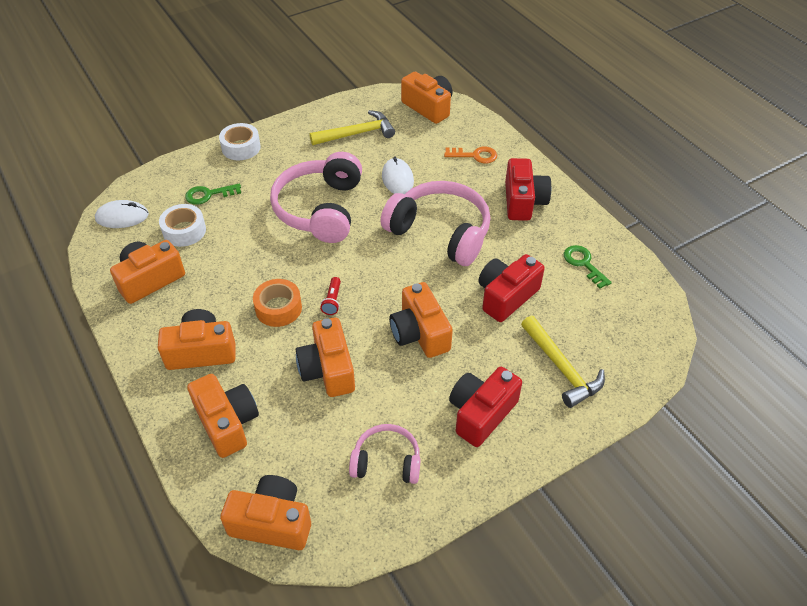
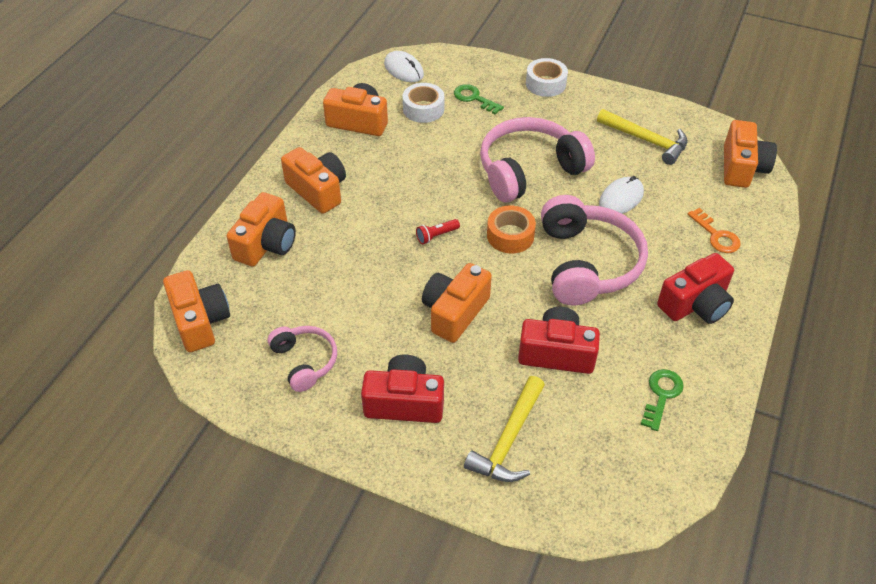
camera: 55 degrees right, 0 degrees up
(278, 308) = (398, 208): orange tape -> orange tape (510, 235)
(328, 369) = (364, 273): orange camera -> none

